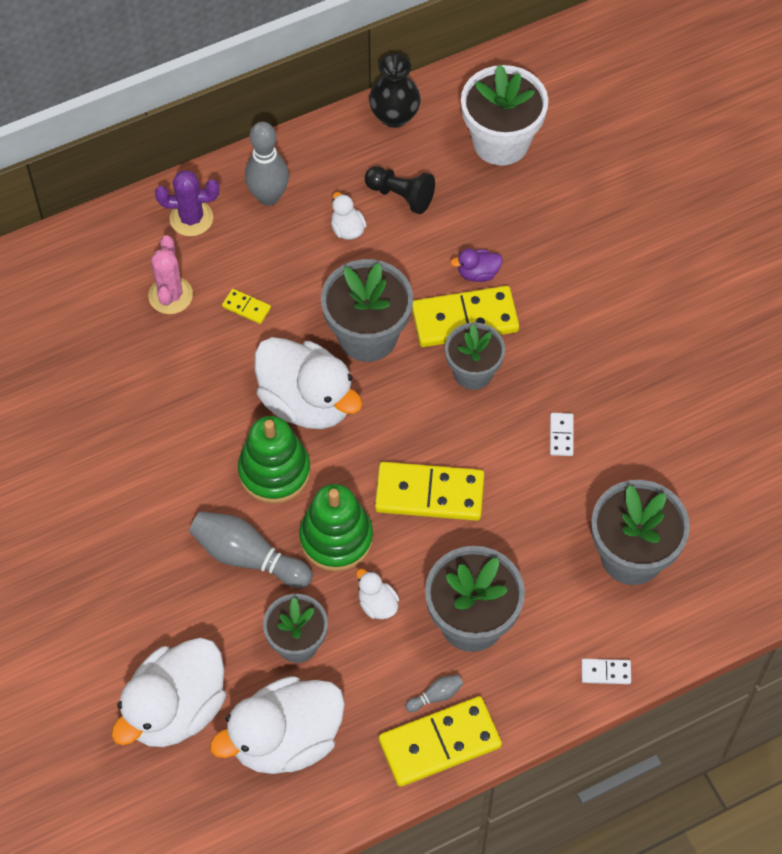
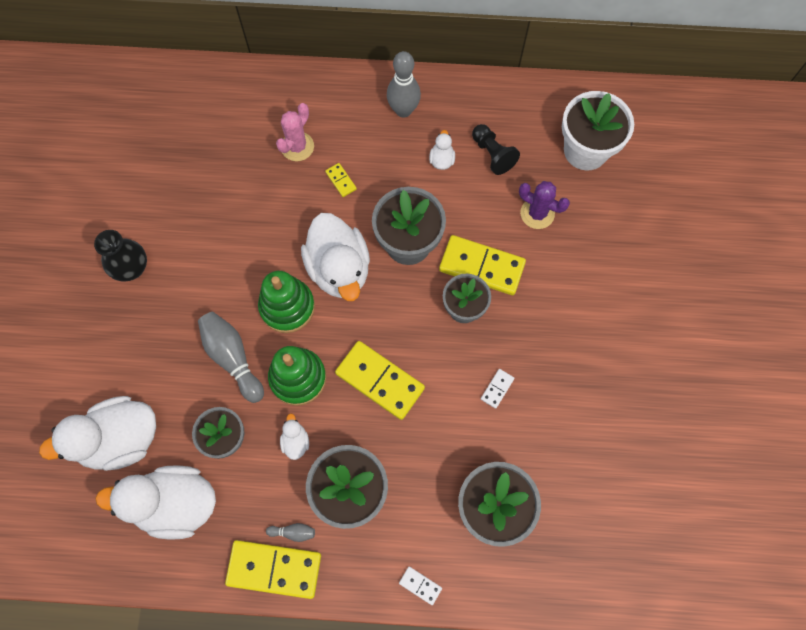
camera: 30 degrees right, 10 degrees up
(191, 218) = (344, 100): purple cactus -> purple cactus (537, 213)
(394, 116) = (523, 95): black vase -> black vase (131, 268)
(477, 273) = (511, 238): purple duck -> none

